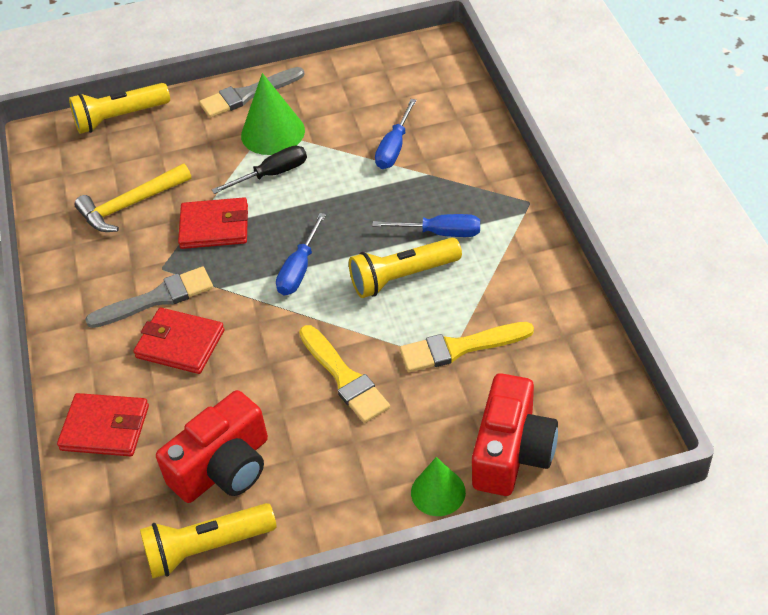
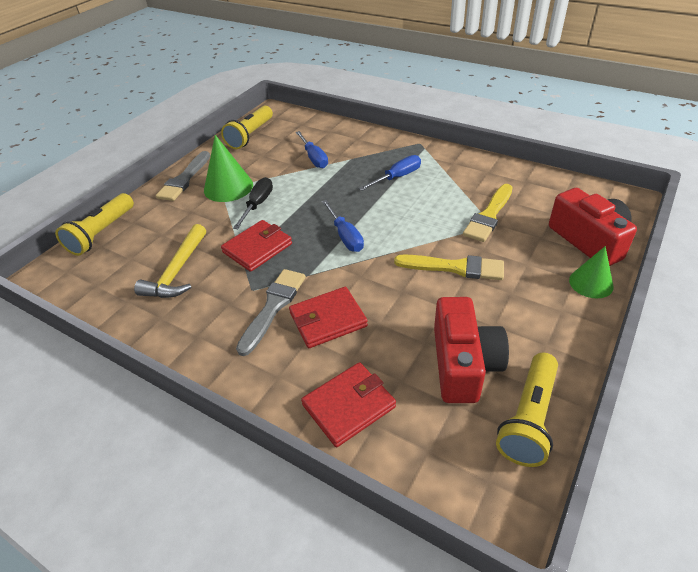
camera: 45 degrees left, 5 degrees down
(402, 277) = (409, 205): yellow flashlight -> yellow flashlight (250, 135)

